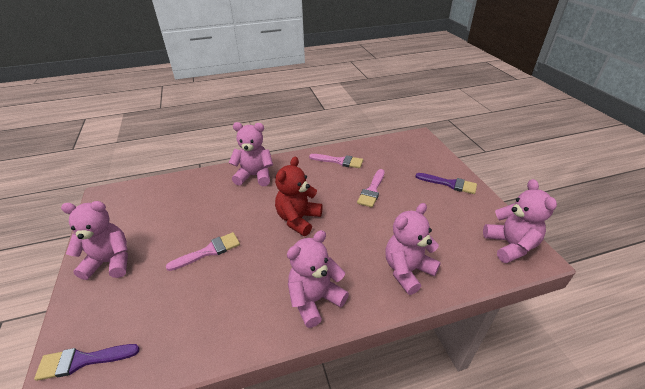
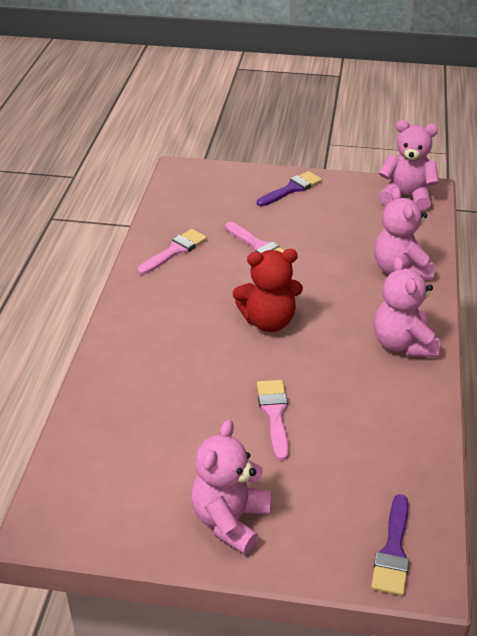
camera: 65 degrees left, 0 degrees up
(255, 176) = (140, 337): pink teddy bear -> none
(298, 219) = (268, 321): red teddy bear -> red teddy bear turned 60 degrees counterclockwise

